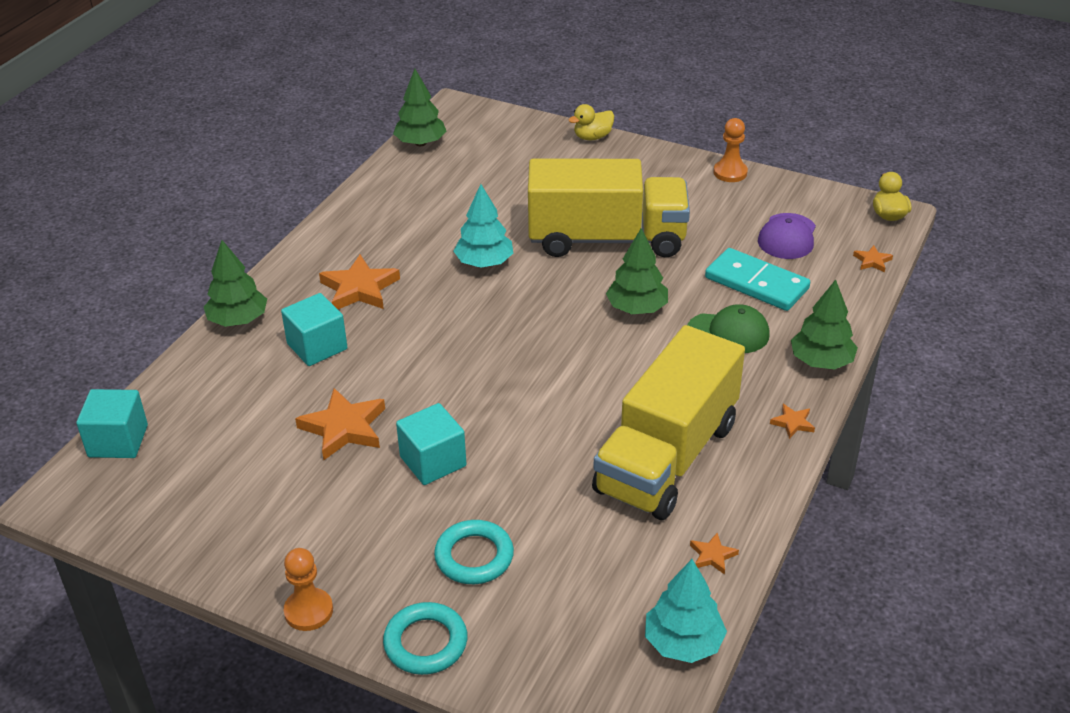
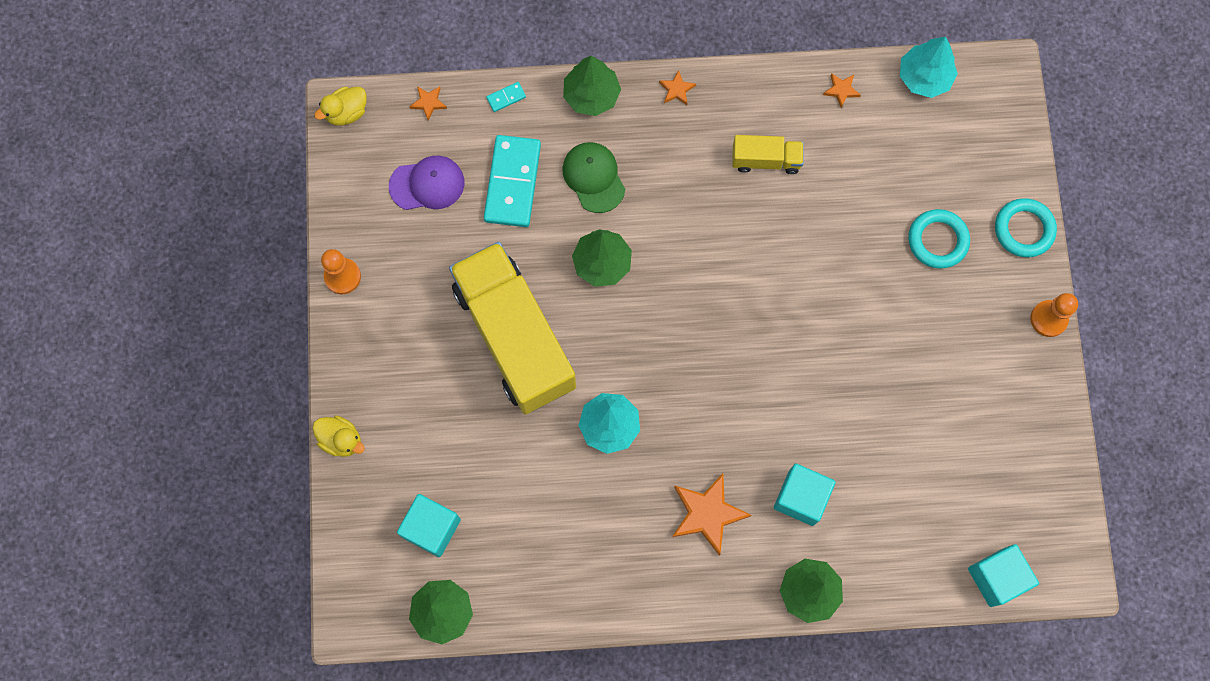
camera: 120 degrees left, 35 degrees up
(344, 428) = (877, 410): orange star -> none
(433, 461) = (869, 322): turquoise cube -> turquoise cube (431, 528)
(666, 457) = (765, 160): yellow truck -> yellow truck, size x0.44
(851, 307) = (506, 97): none -> turquoise domino

